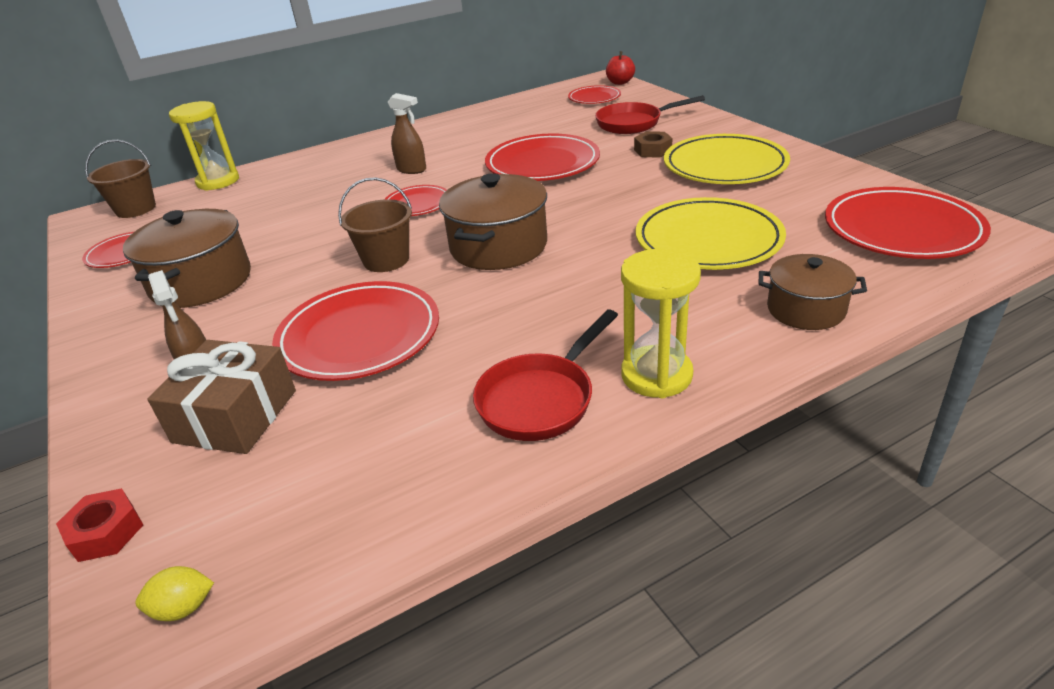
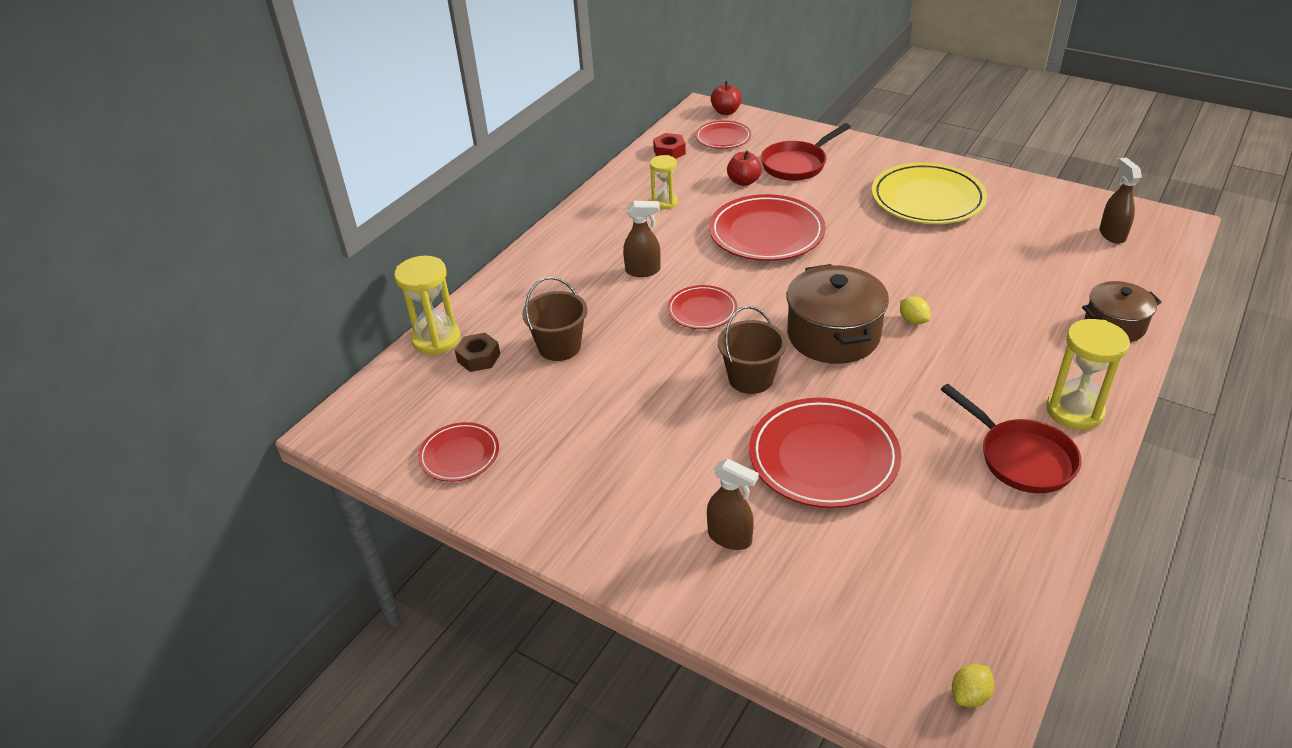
camera: 30 degrees left, 5 degrees up
(106, 532) = (843, 681): red nut -> red nut (669, 151)
(136, 209) = (385, 400): brown bucket -> brown bucket (559, 347)
(201, 282) = (599, 457): brown pot -> none
(235, 416) = (815, 560): brown gift -> none
(490, 130) = (664, 202): none -> yellow hourglass
(540, 399) = (1020, 458): red pan -> red pan turned 45 degrees counterclockwise
(572, 127) = (743, 181): none -> red apple
(586, 253) = (913, 320): none -> yellow lemon
(652, 150) = (849, 195): brown nut -> brown nut (478, 358)
(708, 240) = (991, 281): yellow plate -> none
(902, 230) = (1112, 234): red plate -> brown spray bottle

